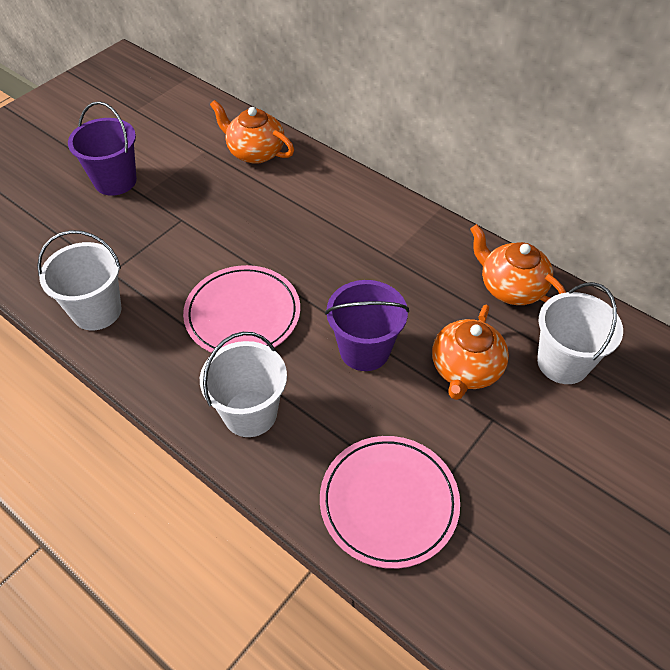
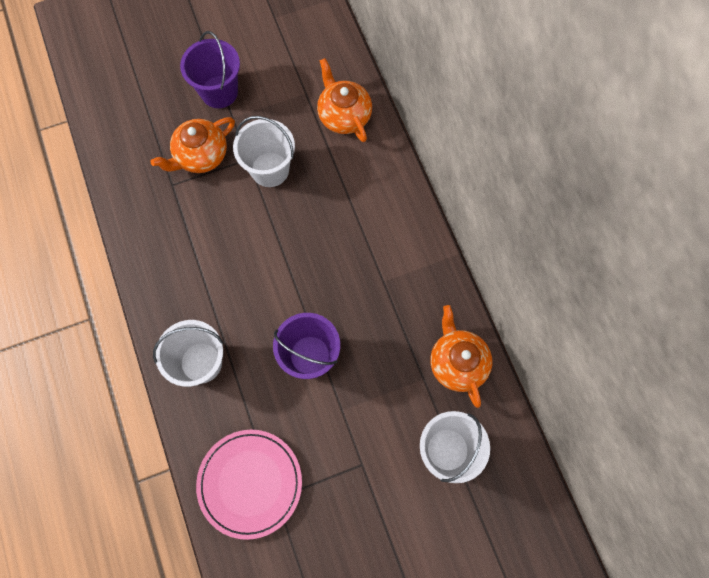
camera: 30 degrees right, 20 degrees up
(97, 311) = (145, 216): white bucket -> white bucket (270, 169)
(242, 314) = (243, 275): pink plate -> none
(465, 369) = (371, 414): orange teapot -> orange teapot (201, 155)

